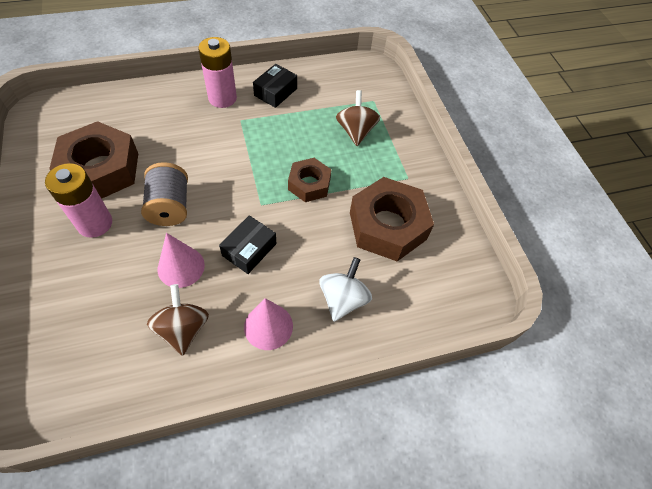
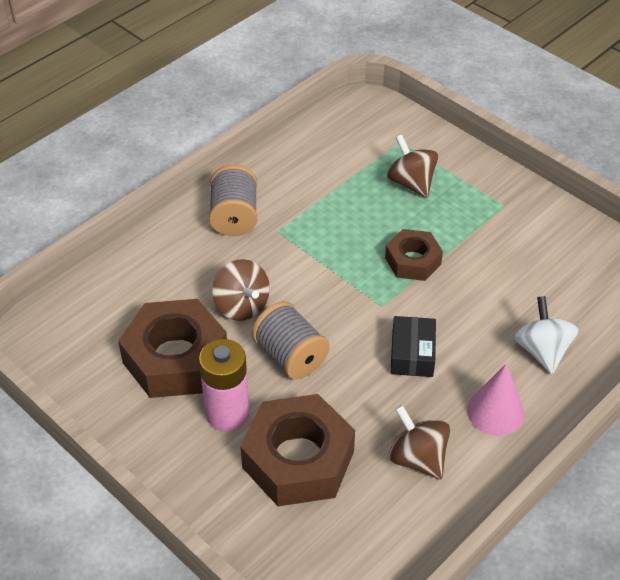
camera: 25 degrees left, 10 degrees down
(172, 157) = (242, 306): none -> brown spinning top
(181, 267) = (360, 406): pink cone -> none
(222, 98) = (234, 217): pink battery -> grey spool
(275, 92) = (287, 182): black box -> none
(387, 226) = (525, 262): brown nut -> brown nut (298, 459)

